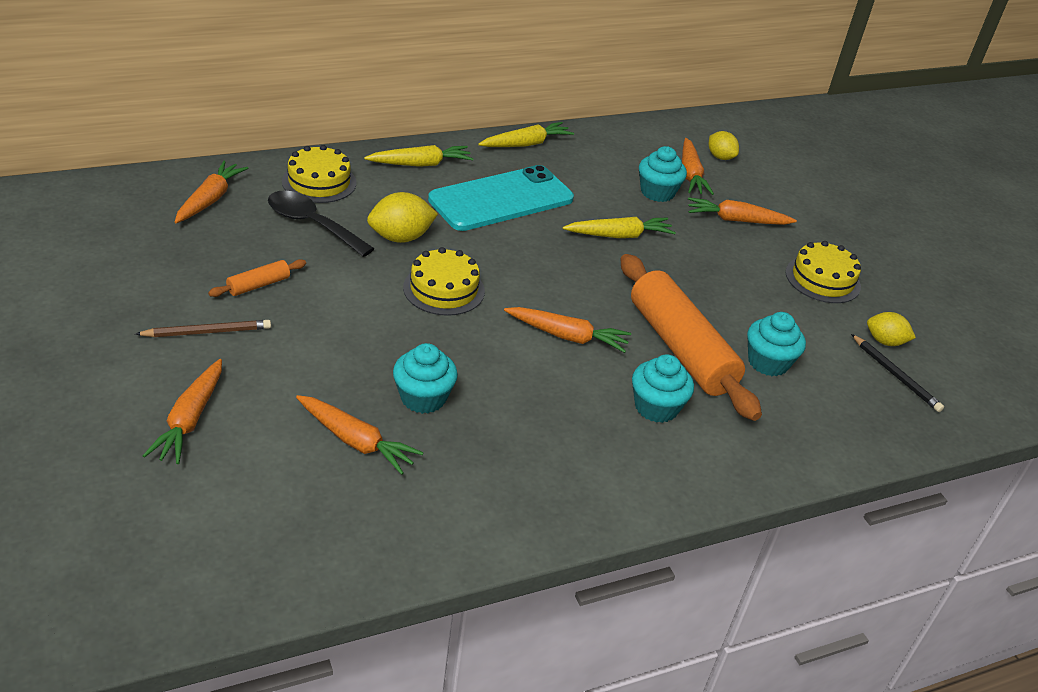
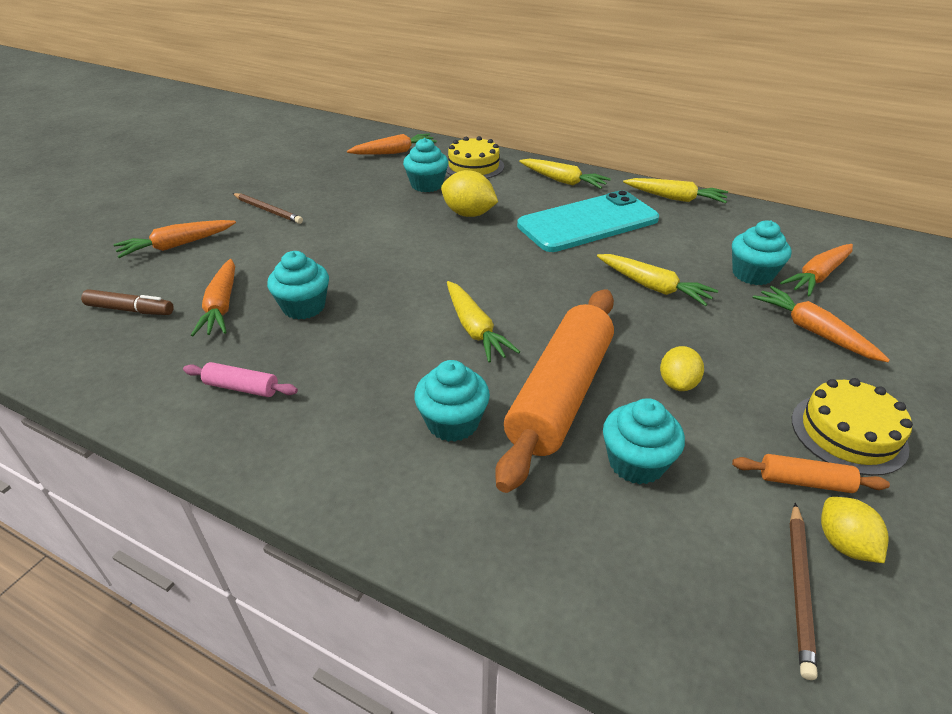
camera: 55 degrees right, 0 degrees up
(259, 285) = (337, 201): orange rolling pin -> orange rolling pin (804, 482)
(282, 499) = (130, 310): none -> brown marker
(312, 224) = (427, 185): black spoon -> turquoise cupcake
(444, 289) = (440, 254): yellow cake -> none
(497, 483) = (242, 388): none -> pink rolling pin
(501, 199) = (588, 222): turquoise phone -> turquoise phone turned 45 degrees counterclockwise
(567, 336) = (474, 329): orange carrot -> yellow carrot
(720, 157) = (882, 277): yellow lemon -> yellow lemon (677, 383)
(895, 375) = (799, 588): black pencil -> brown pencil

